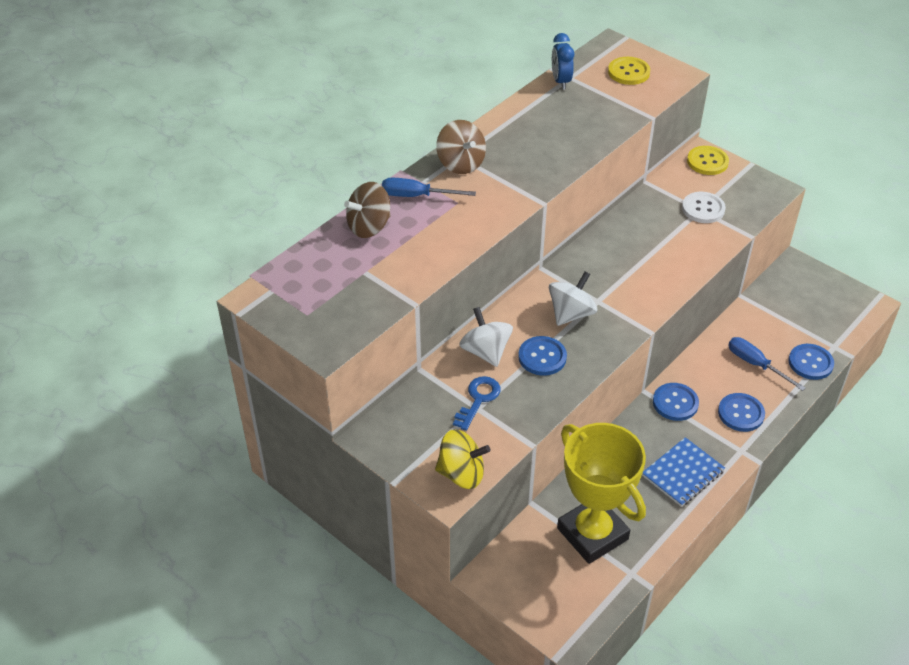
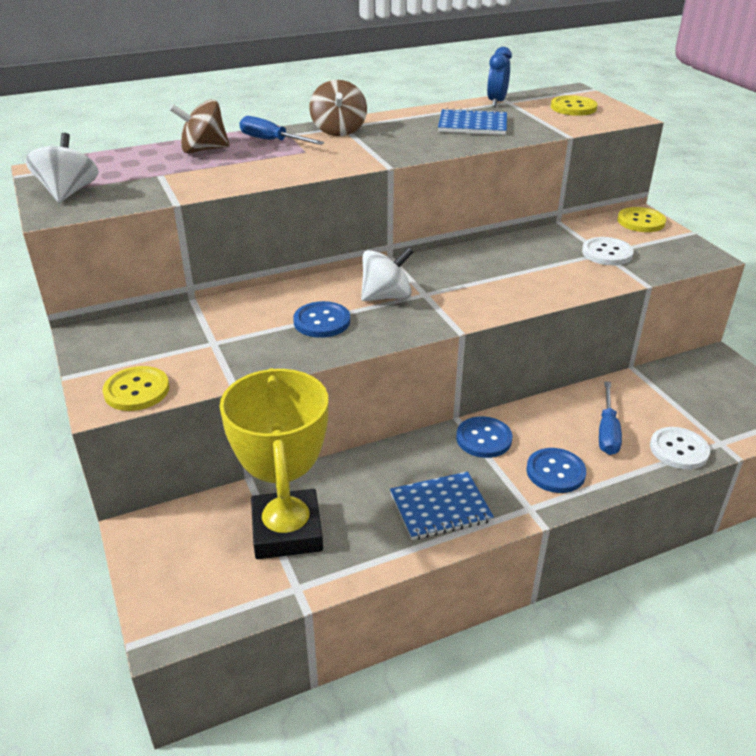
camera: 25 degrees right, 10 degrees down
(461, 474) = (137, 390): yellow spinning top -> yellow button
(478, 399) = (221, 336): blue key -> none
(485, 351) = (269, 302): white spinning top -> white spinning top (68, 193)
(565, 122) = (472, 125): none -> blue notebook
(755, 364) = (607, 431): blue screwdriver -> blue screwdriver turned 150 degrees counterclockwise
(810, 363) = (679, 450): blue button -> white button

